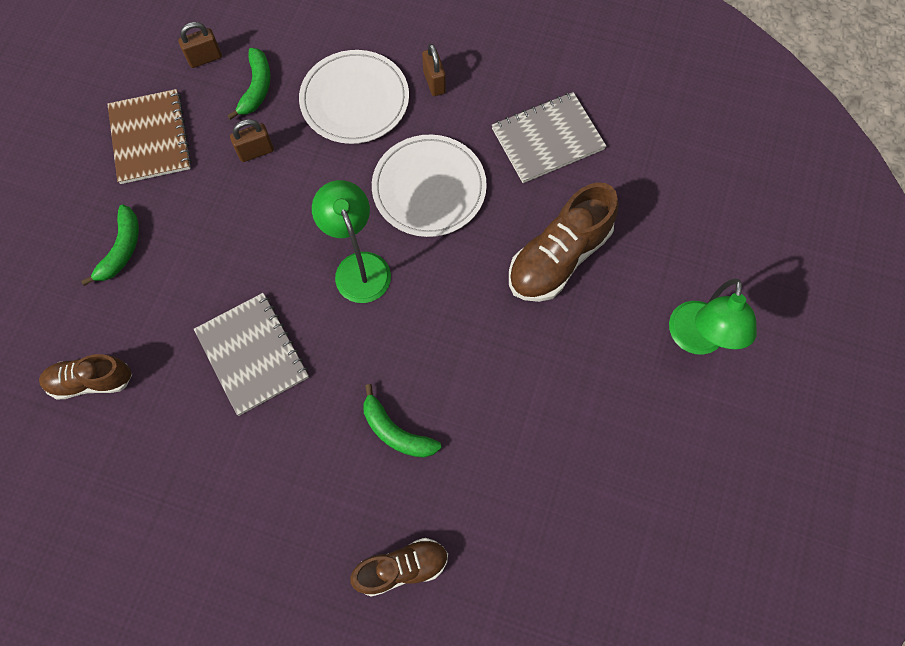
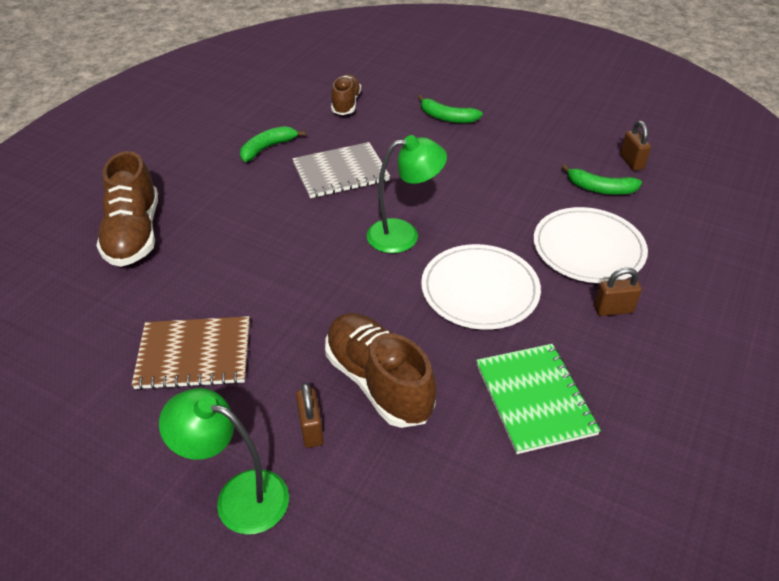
camera: 100 degrees right, 25 degrees down
(150, 138) = (547, 132): brown notebook -> brown notebook (194, 354)
(256, 152) = (530, 184): brown padlock -> brown padlock (311, 429)
(396, 431) = (243, 242): green banana -> green banana (268, 148)
(402, 568) = (134, 234): brown shoe -> brown shoe, size x1.58
(547, 139) = (534, 399): grey notebook -> green notebook

